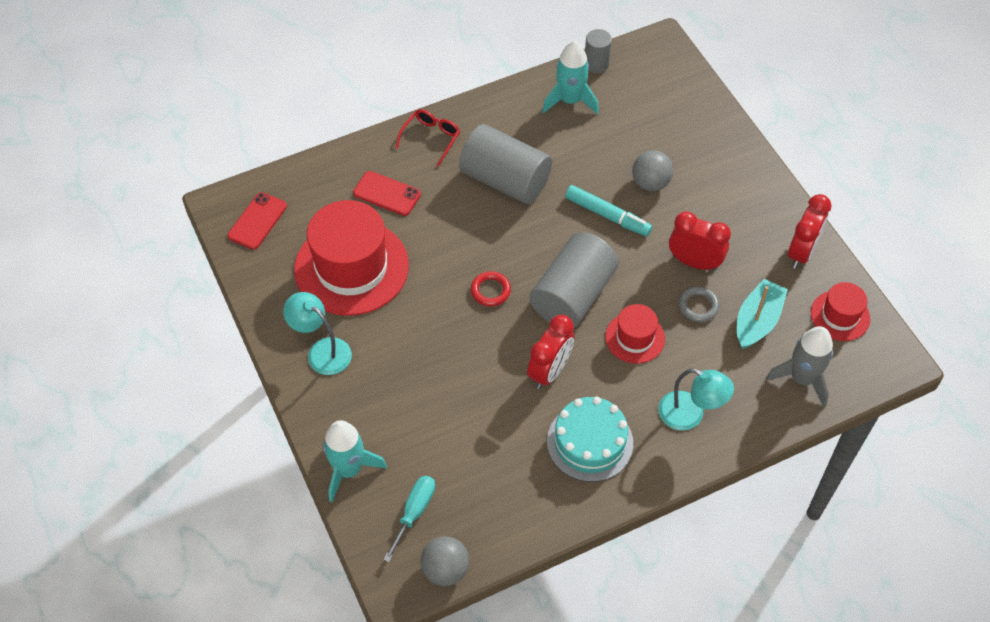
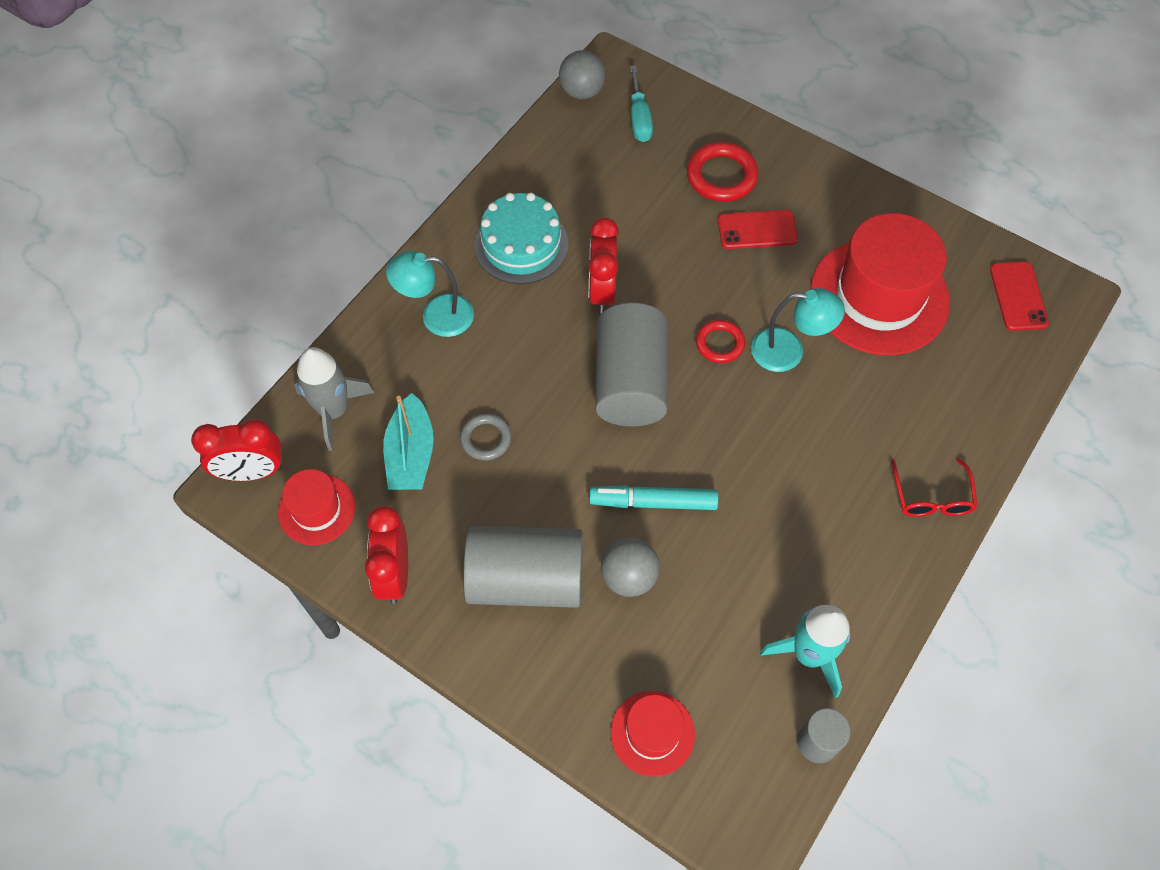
camera: 150 degrees right, 5 degrees up
(322, 351) = (833, 204): turquoise lamp -> turquoise lamp (788, 351)
(349, 470) = (721, 123): turquoise rocket -> none
(387, 193) = (917, 398): red phone -> red phone (757, 230)
(387, 420) = (721, 176): none -> red ring
(505, 180) = (802, 486): grey cylinder -> grey cylinder (526, 579)
(635, 337) = (536, 368): red hat -> red hat (652, 733)
(694, 262) = (517, 492): red clock -> red clock (252, 472)

